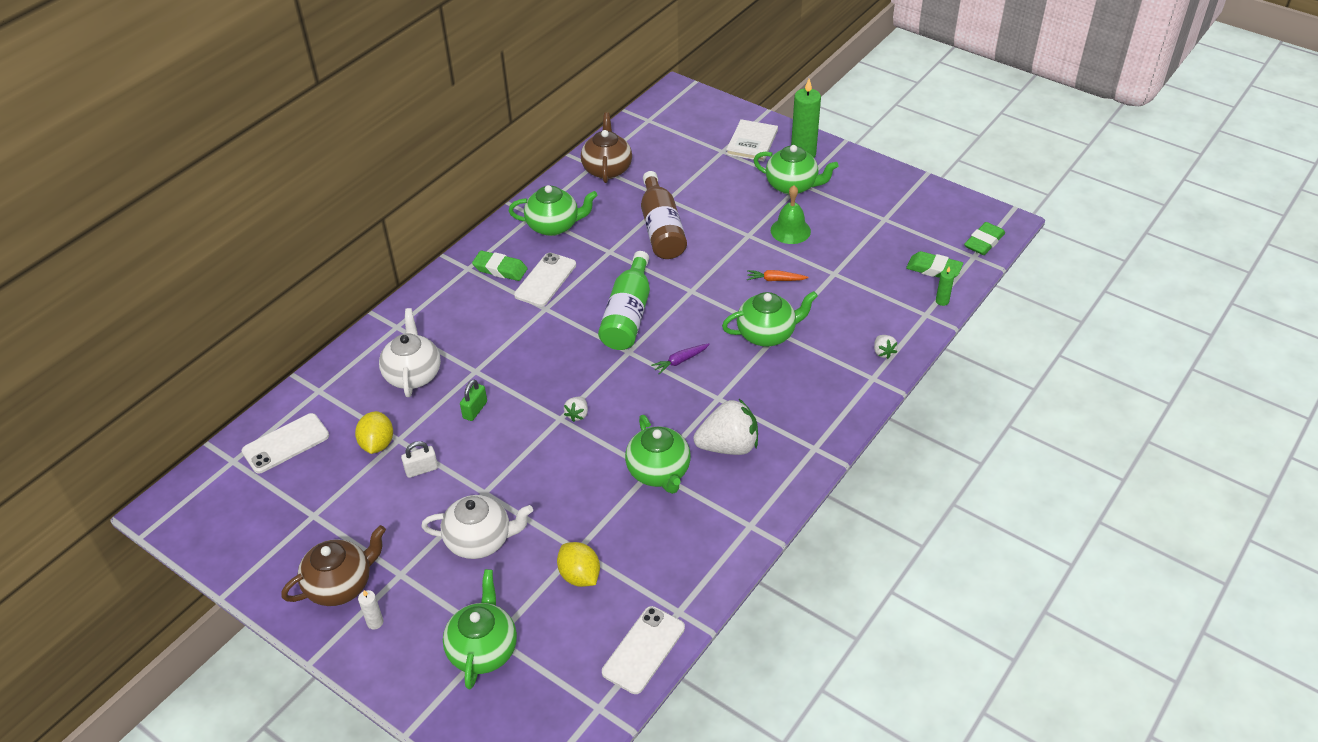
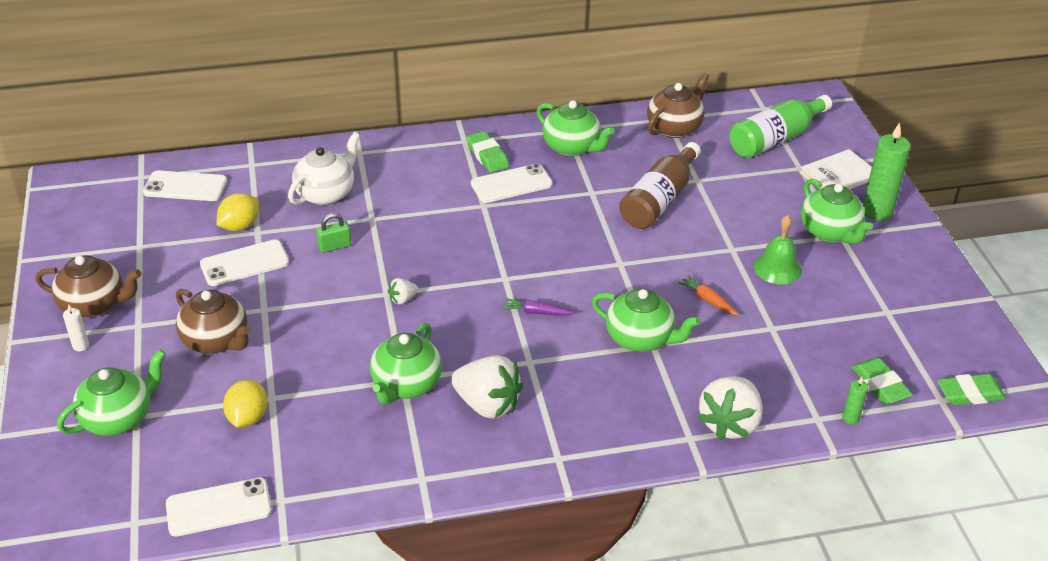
camera: 40 degrees right, 5 degrees down
(421, 469) = (244, 263): white padlock -> white phone
(480, 540) = (216, 341): white teapot -> brown teapot
(628, 315) = (541, 250): green bottle -> green bottle (775, 139)
(883, 352) = (729, 423): white strawberry -> white strawberry, size x2.18

